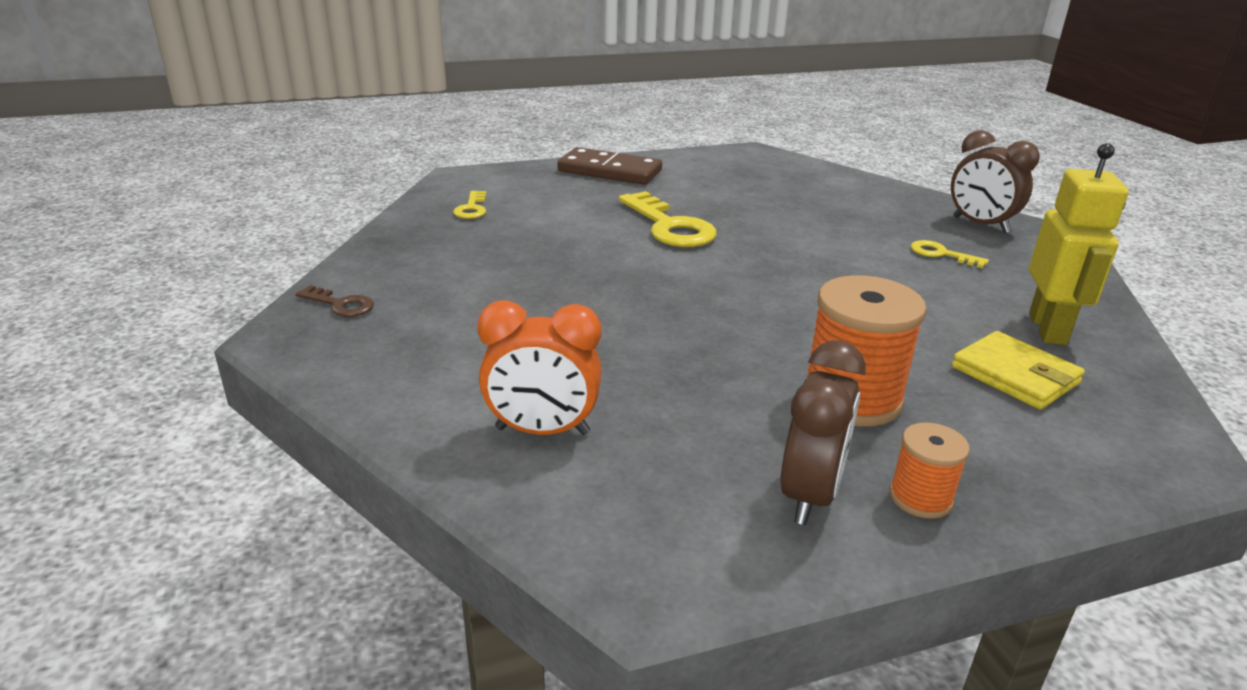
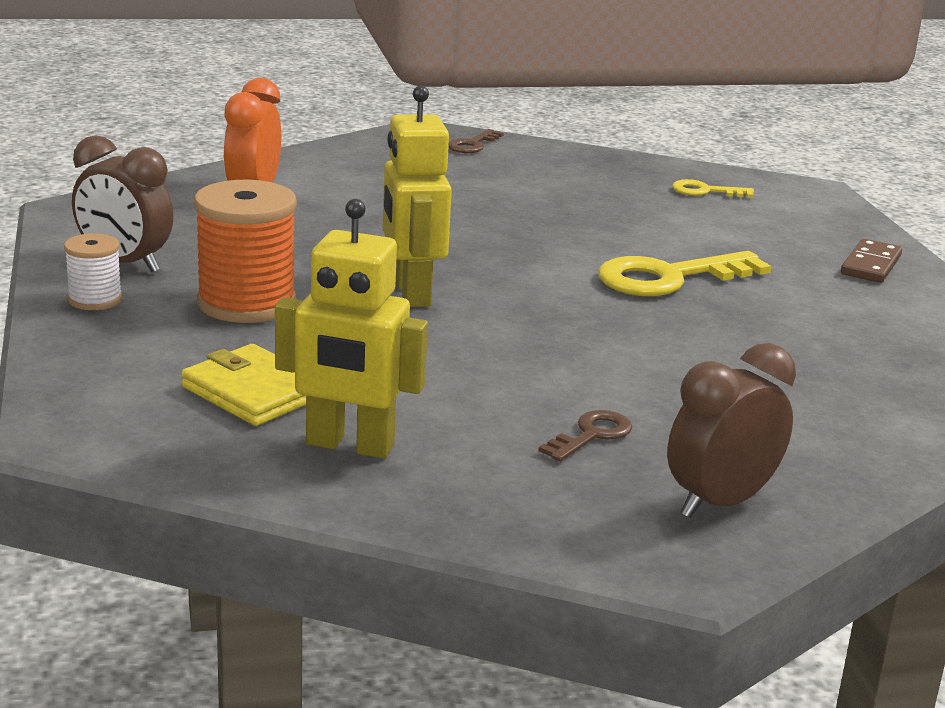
camera: 95 degrees right, 5 degrees down
(609, 171) = (870, 265): brown domino -> brown domino, size x0.60
(768, 319) = (411, 293): none -> yellow robot
(920, 498) = (95, 300): orange spool -> white spool
(941, 254) = (591, 435): yellow key -> brown key
(1015, 375) = (253, 392): yellow wallet -> yellow wallet turned 75 degrees clockwise

